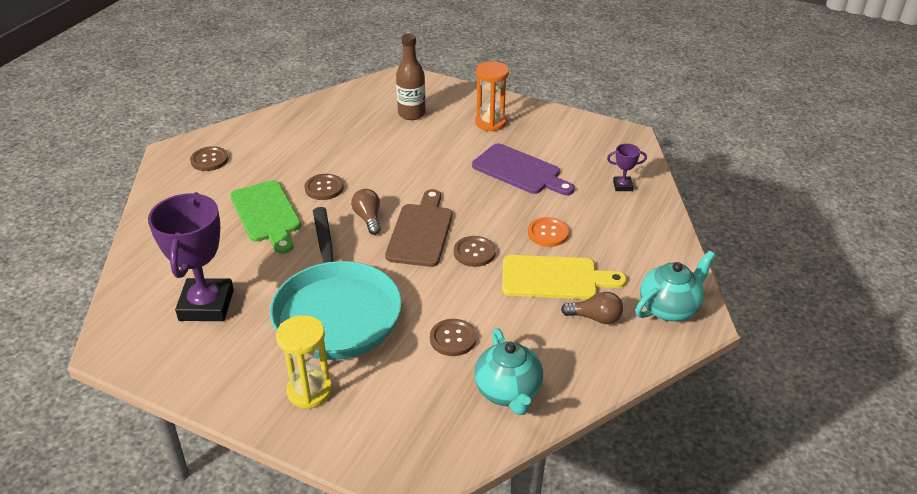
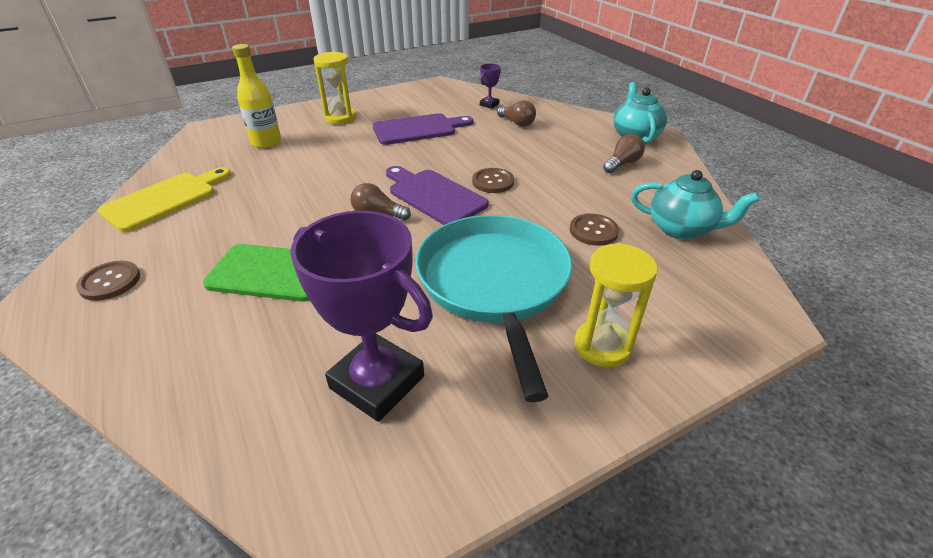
camera: 55 degrees left, 0 degrees up
(324, 188) = (294, 222): brown button -> none
(336, 312) = (494, 283): turquoise pan -> turquoise pan turned 120 degrees counterclockwise
(411, 114) = (266, 142): brown bottle -> yellow bottle
(421, 232) = (434, 195): brown cutting board -> purple cutting board
(490, 122) = (340, 118): orange hourglass -> yellow hourglass
(548, 233) = (507, 146): orange button -> none
(554, 278) = (562, 162): yellow cutting board -> yellow cutting board (165, 199)
(603, 220) = (517, 123): none -> brown light bulb

